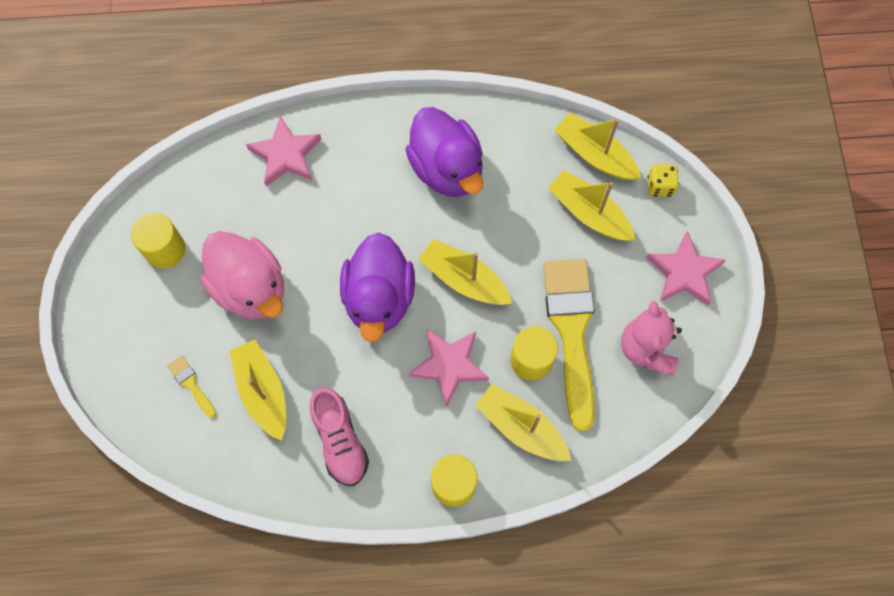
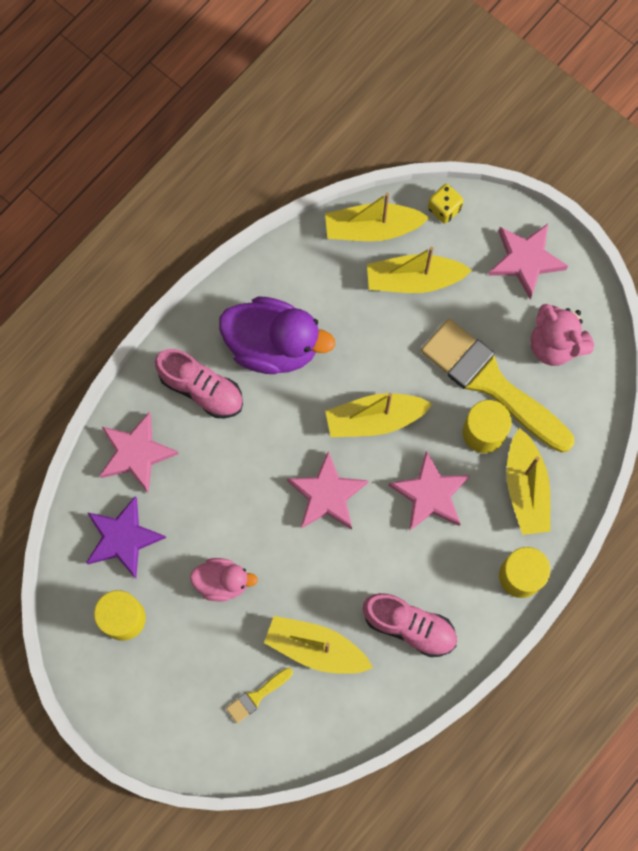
camera: 45 degrees left, 5 degrees up
(191, 384) = (257, 696): yellow brush -> yellow brush turned 45 degrees counterclockwise
(219, 199) = (123, 538): none -> purple star
(251, 288) = (222, 582): pink duck -> pink duck, size x0.55
(370, 153) = (201, 389): none -> pink shoe
(379, 298) = (327, 494): purple duck -> pink star
(521, 427) = (525, 488): yellow boat -> yellow boat turned 90 degrees counterclockwise

